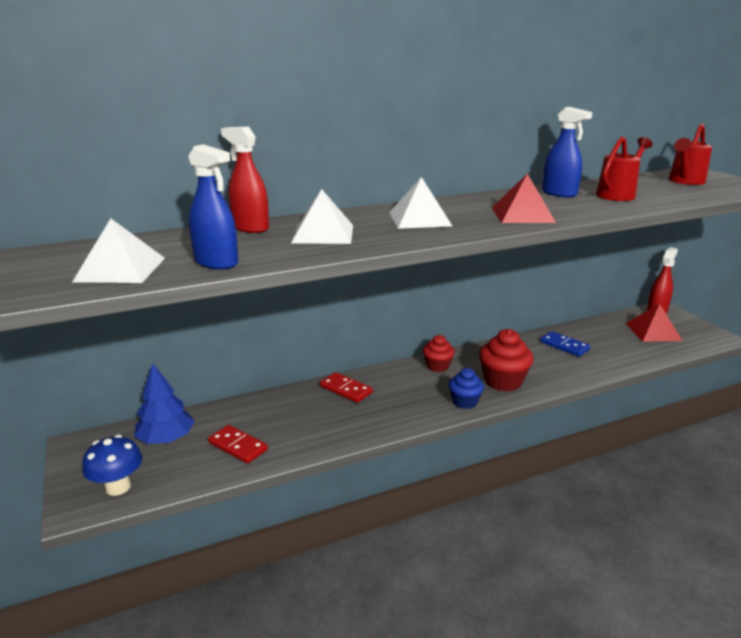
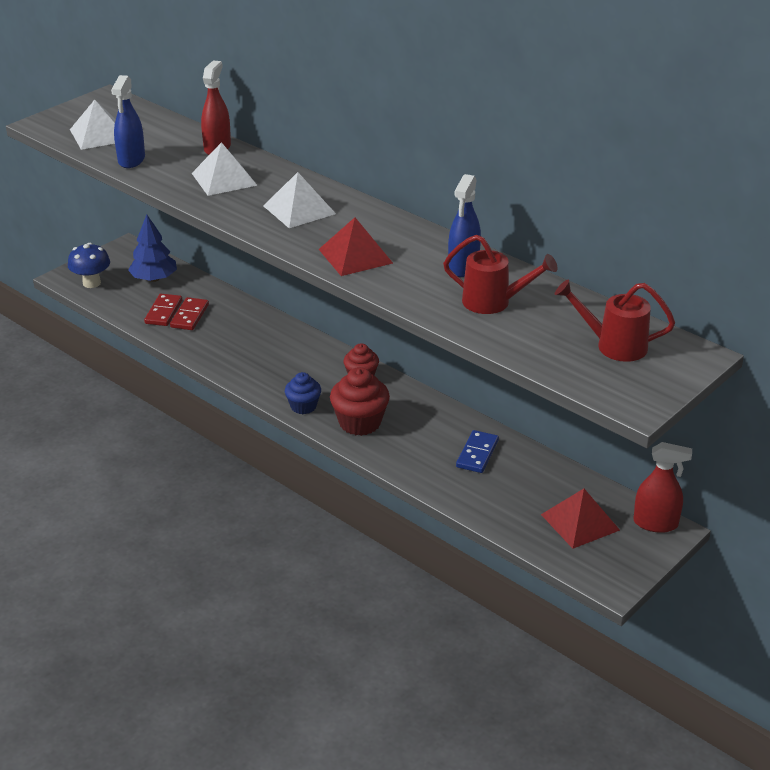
camera: 65 degrees right, 10 degrees up
(346, 389) = (279, 336): red domino -> red domino (189, 316)

